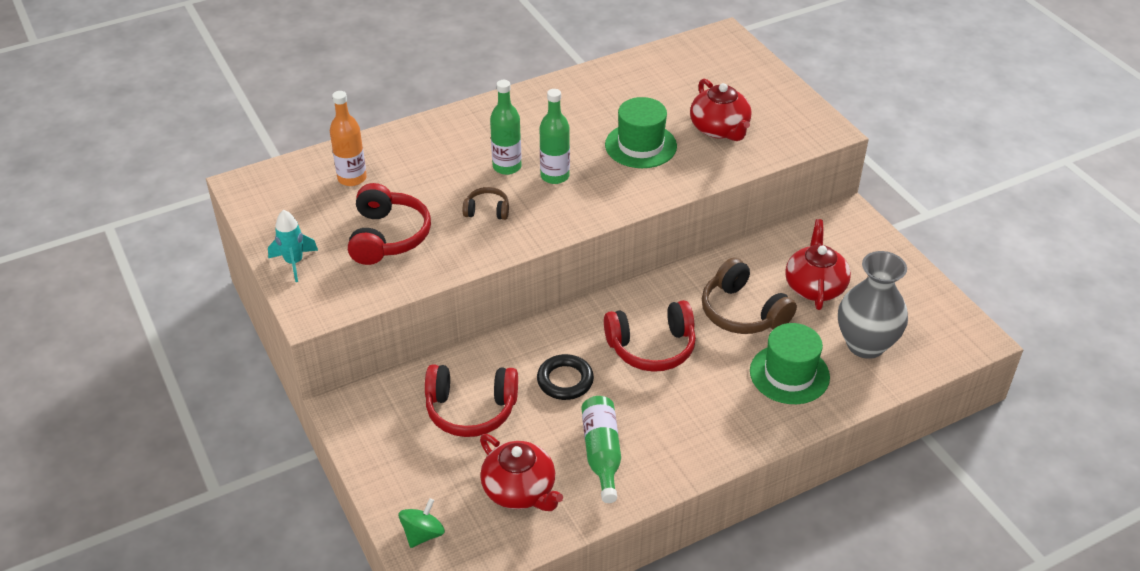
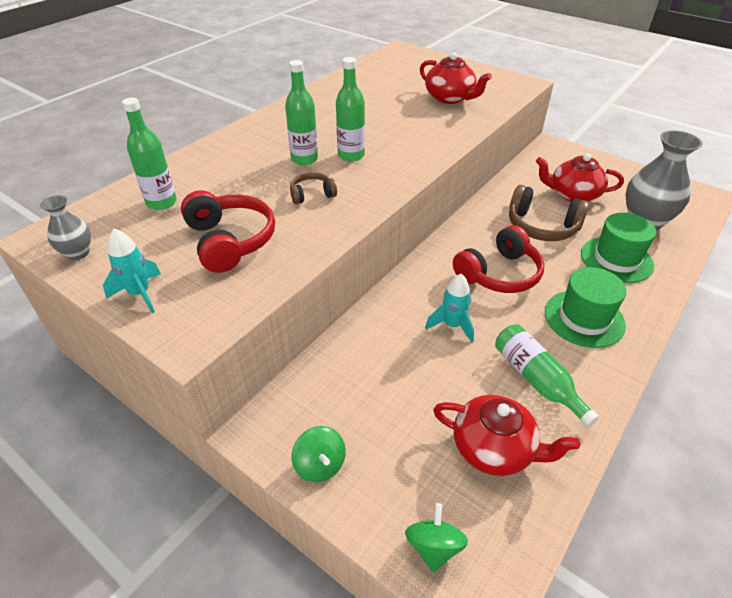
camera: 25 degrees left, 0 degrees up
(264, 209) = (78, 253): none -> grey vase
(352, 178) = (161, 202): orange bottle -> green bottle
(377, 449) = (320, 464): none -> green spinning top
(471, 410) = (388, 384): red headphones -> none
(565, 380) = (452, 325): black ring -> turquoise rocket
(640, 145) = (402, 120): green hat -> green hat (584, 318)
(815, 286) = (573, 194): red teapot -> red teapot turned 60 degrees counterclockwise

